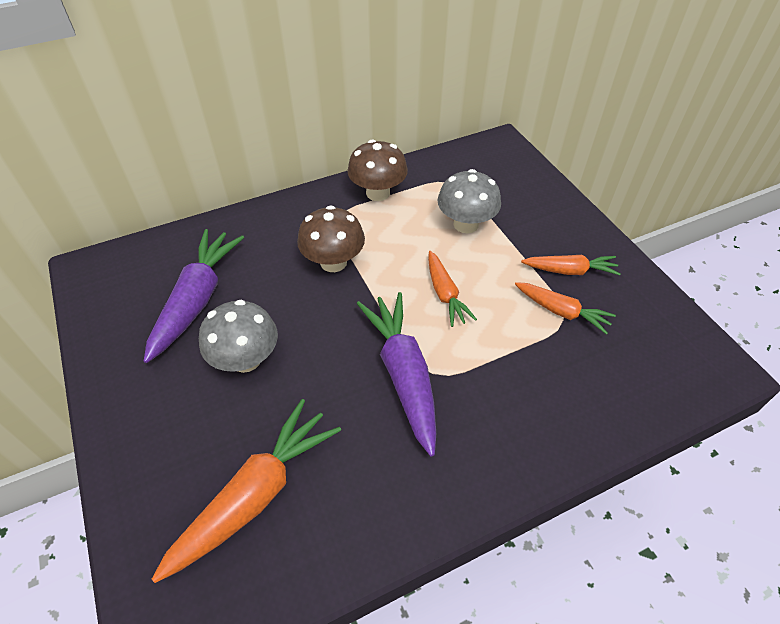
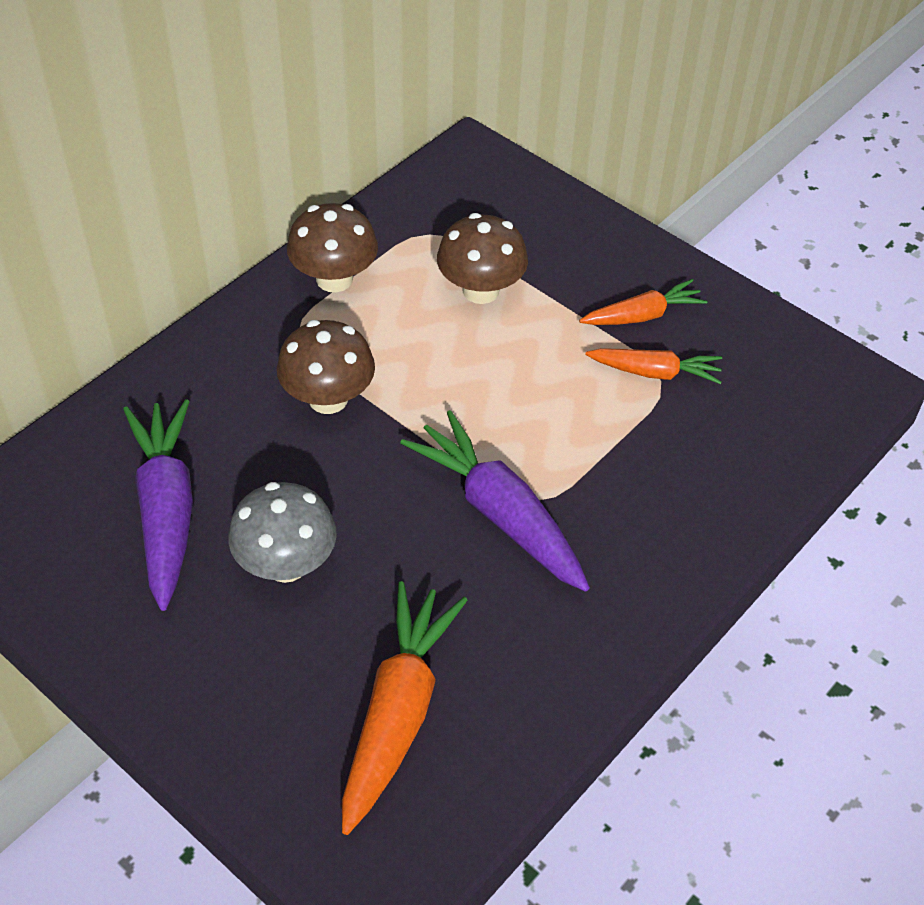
camera: 25 degrees left, 0 degrees up
(445, 294) = (500, 395): orange carrot -> none
(466, 224) = (480, 290): grey mushroom -> brown mushroom

